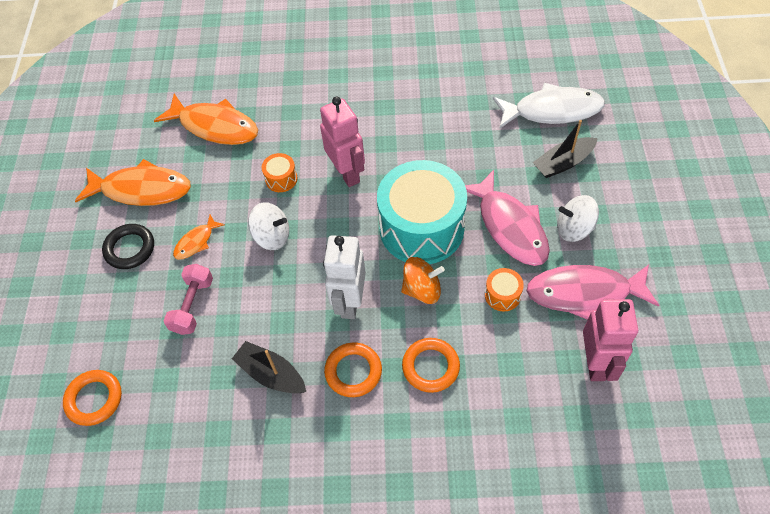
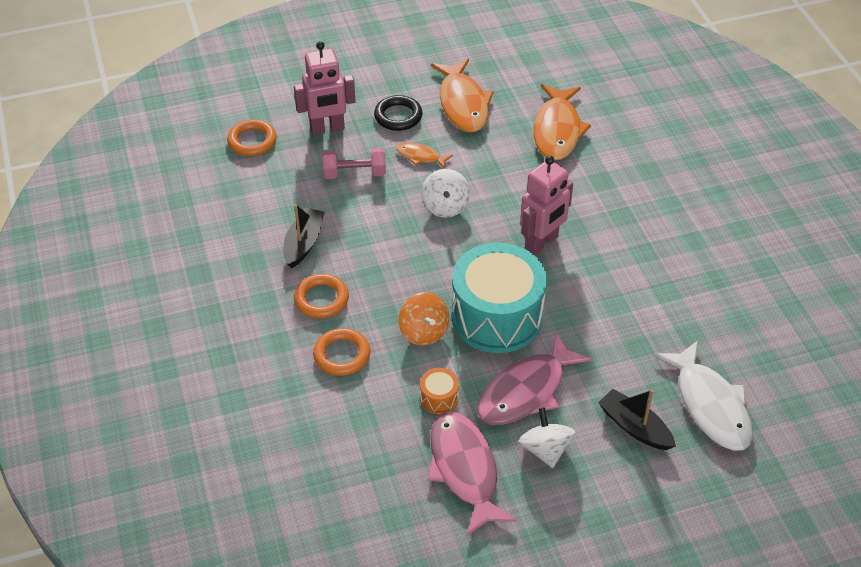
camera: 70 degrees right, 10 degrees down
(281, 179) = (514, 195): orange drum -> none
(349, 302) = (392, 280): white robot -> none
(596, 363) = (384, 490): pink robot -> pink robot (327, 129)

